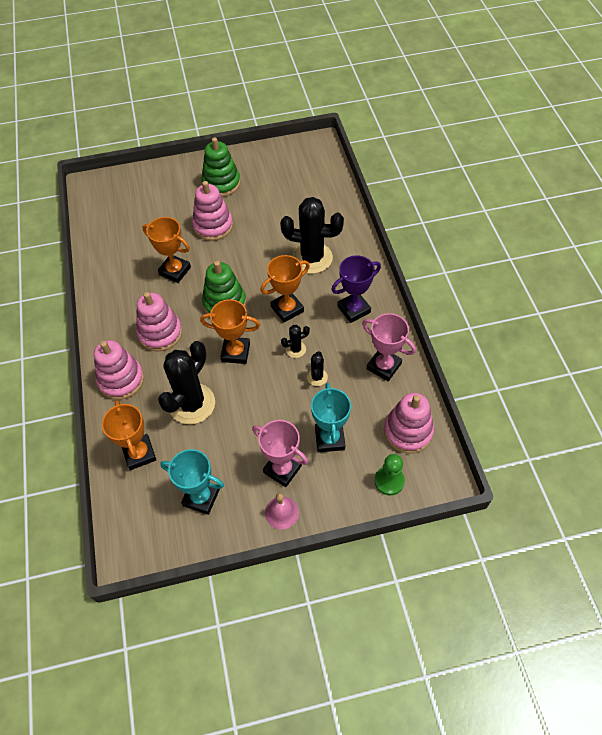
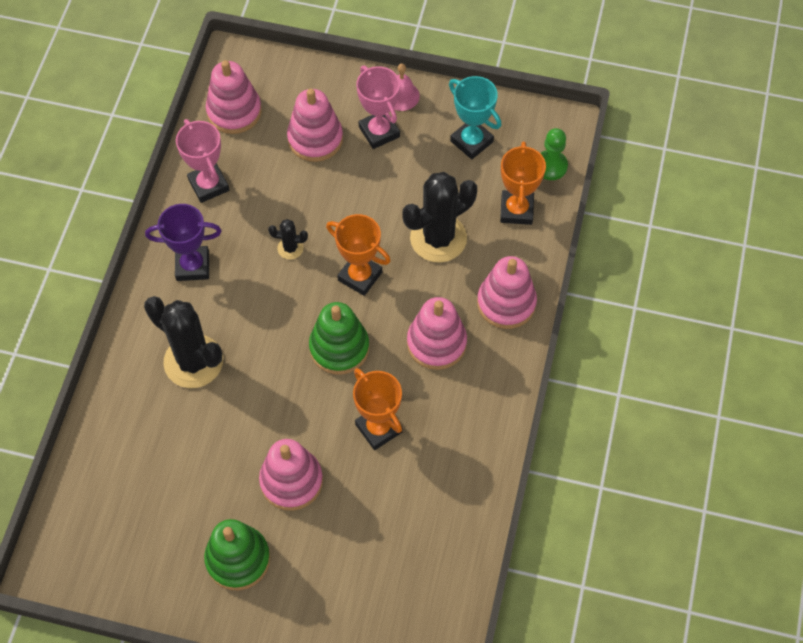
camera: 155 degrees left, 5 degrees up
(287, 309) = (269, 303): orange trophy -> none
(317, 377) = (287, 206): black cactus -> none
(329, 439) = (315, 139): turquoise trophy -> pink stacking toy
(389, 481) = (285, 78): green pawn -> green pawn (551, 166)

